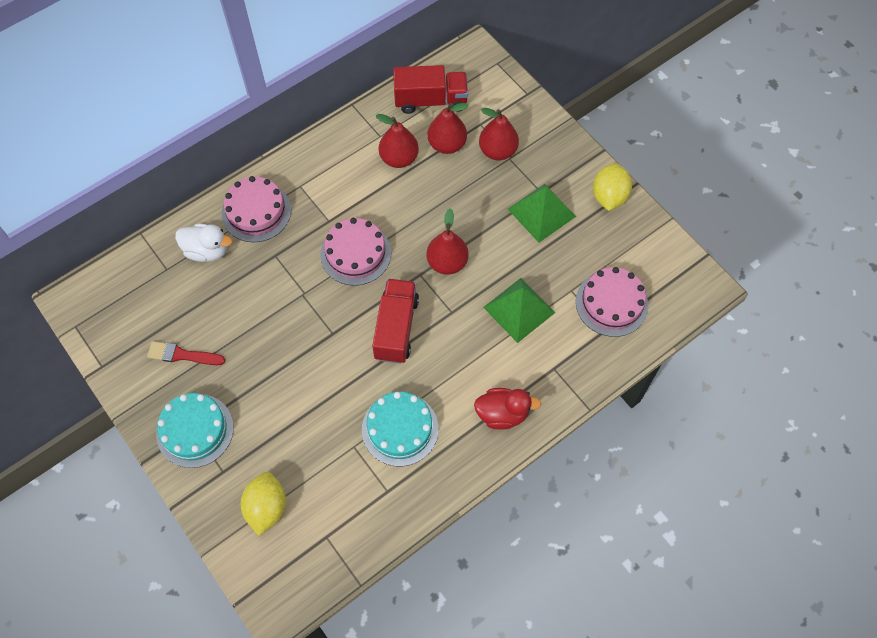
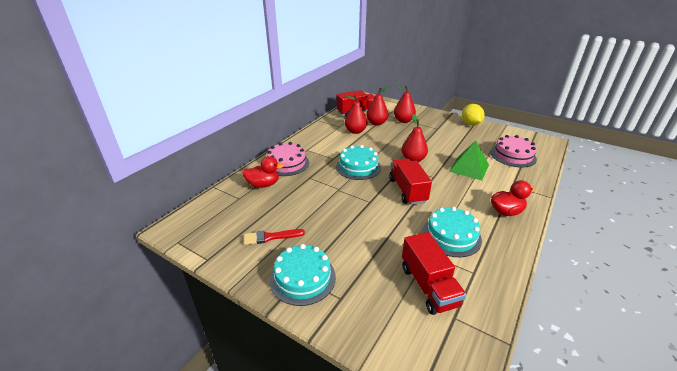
camera: 20 degrees left, 30 degrees down
(207, 250) = (263, 184): white duck -> red duck
(266, 507) = (392, 312): yellow lemon -> none
(324, 490) = (428, 286): none -> red truck
(355, 253) = (358, 167): pink cake -> turquoise cake
(541, 212) = (444, 134): green pyramid -> none

